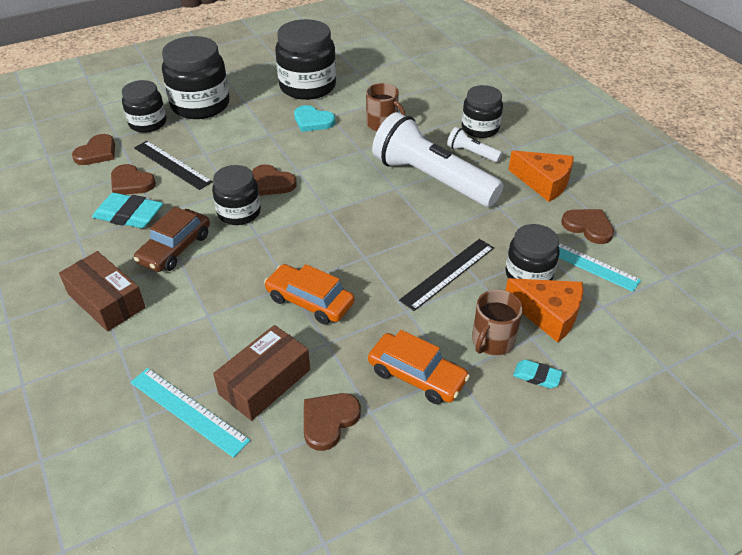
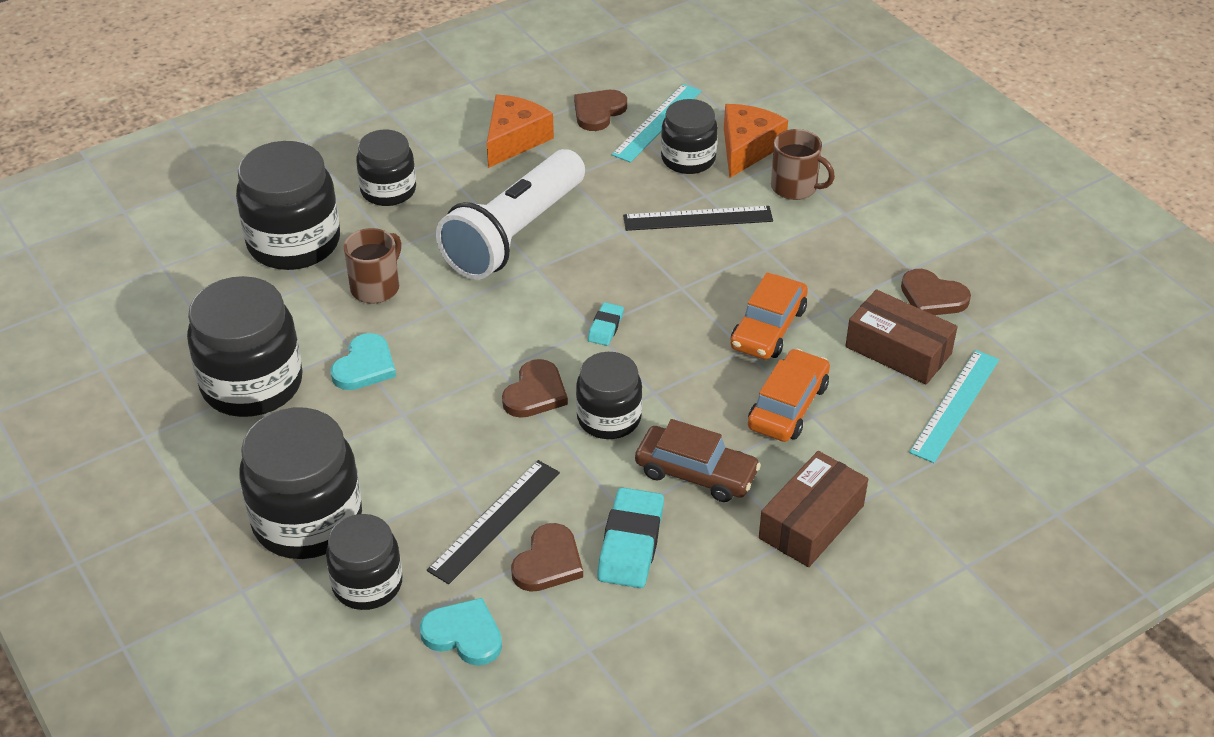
camera: 95 degrees left, 0 degrees up
(97, 153) = (464, 634): brown heart -> turquoise heart
(417, 375) = (856, 239): orange car -> orange car (788, 406)
(427, 96) = (294, 243): none -> black jar
(448, 273) = (698, 218): black ruler -> black ruler turned 45 degrees counterclockwise
(471, 153) = (451, 199): white flashlight -> none
(536, 376) = (834, 160): turquoise eraser -> turquoise eraser (605, 327)

